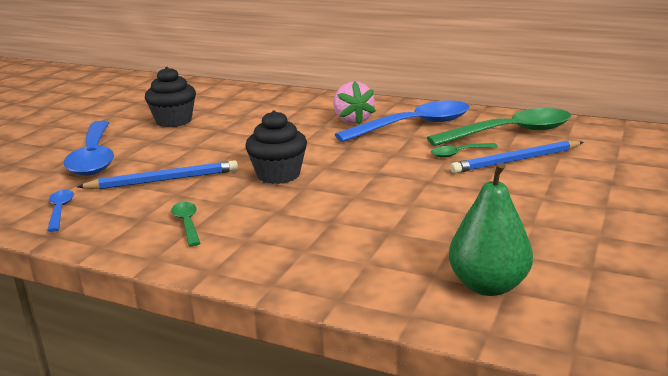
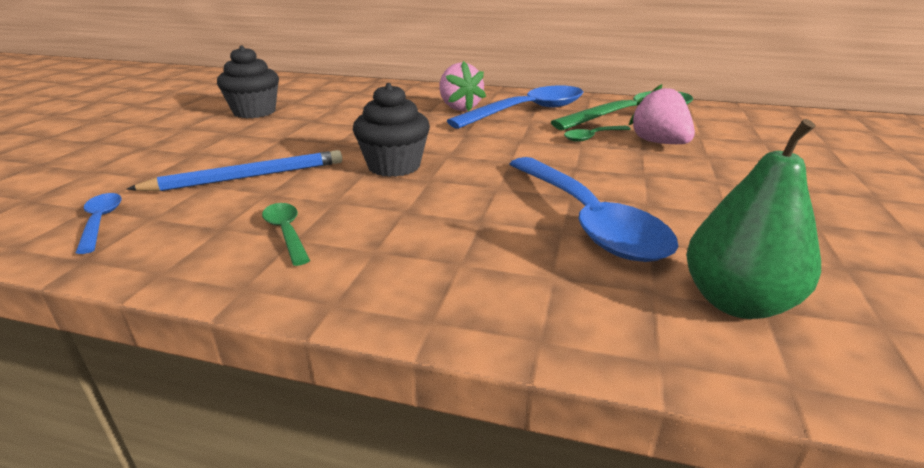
camera: 10 degrees left, 5 degrees up
(94, 157) = (155, 153): blue spoon -> blue spoon (588, 221)
(516, 160) = (659, 143): blue pencil -> pink strawberry

